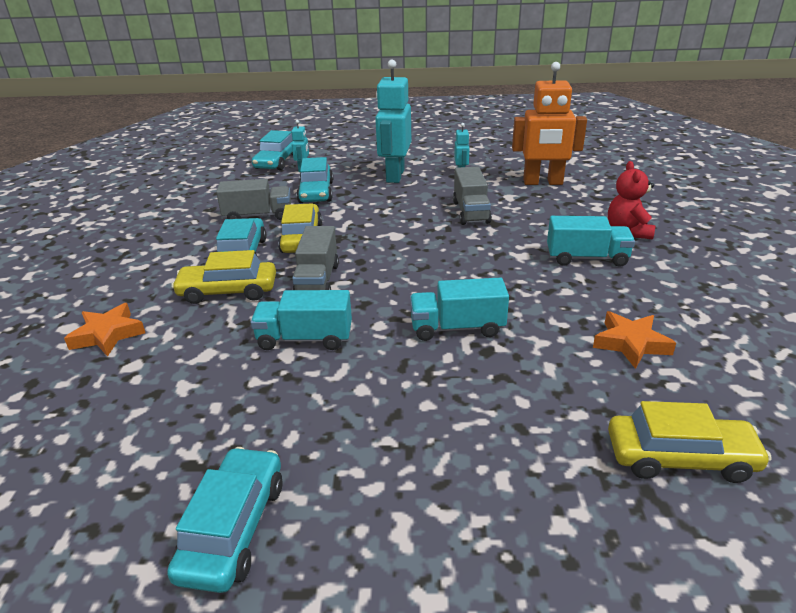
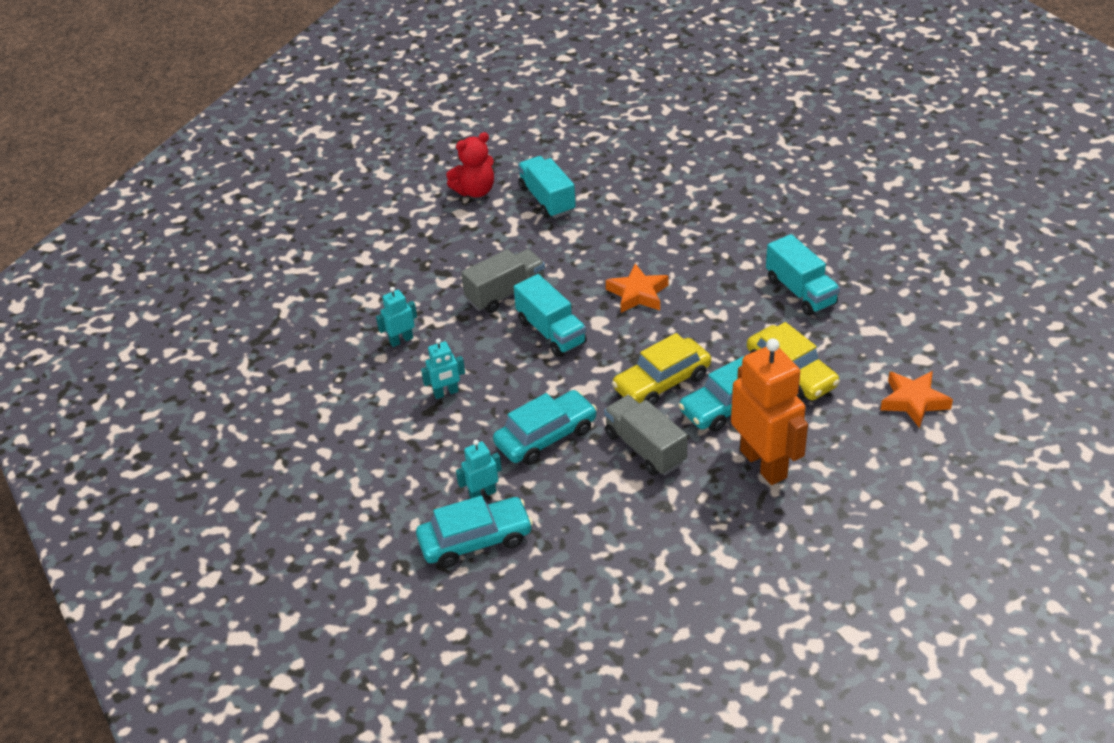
camera: 120 degrees left, 10 degrees up
(233, 528) = (959, 232): turquoise car -> none
(317, 281) = (722, 328): grey truck -> none
(394, 176) = (446, 393): turquoise robot -> turquoise robot, size x0.46
(457, 328) = (712, 228): turquoise truck -> turquoise truck (551, 332)
(543, 182) = (388, 271): orange robot -> orange robot (764, 464)
(631, 344) = (656, 154): orange star -> orange star (638, 294)
(680, 458) = (748, 119): yellow car -> none

